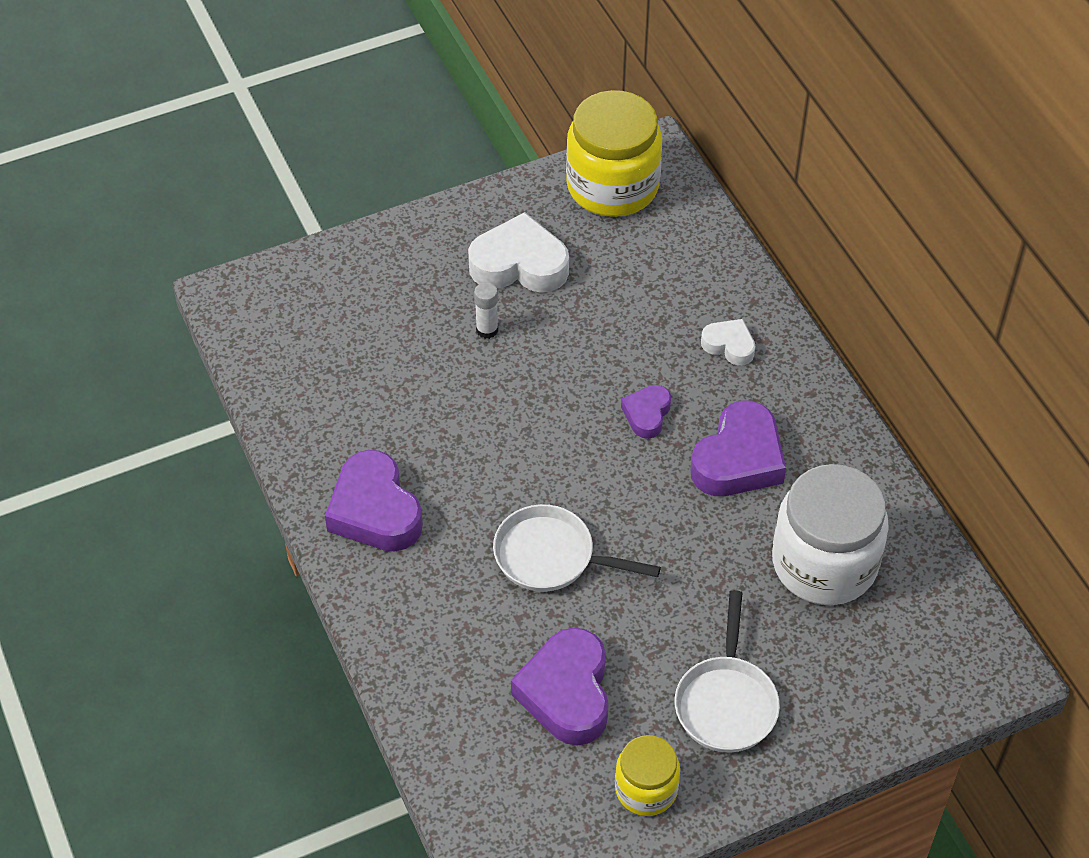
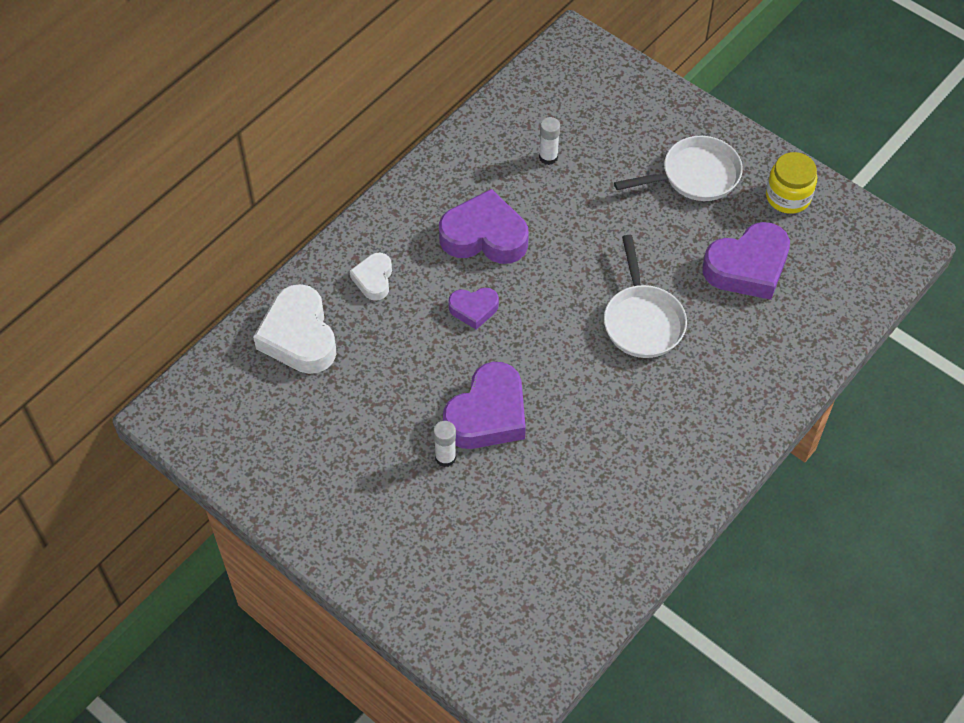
camera: 115 degrees left, 5 degrees up
(375, 511) = (673, 457): purple heart -> purple heart (488, 414)
(519, 264) = (358, 464): white heart -> white heart (299, 336)
(612, 186) = (228, 428): yellow jar -> none
(824, 563) = (548, 157): white jar -> white glue stick

